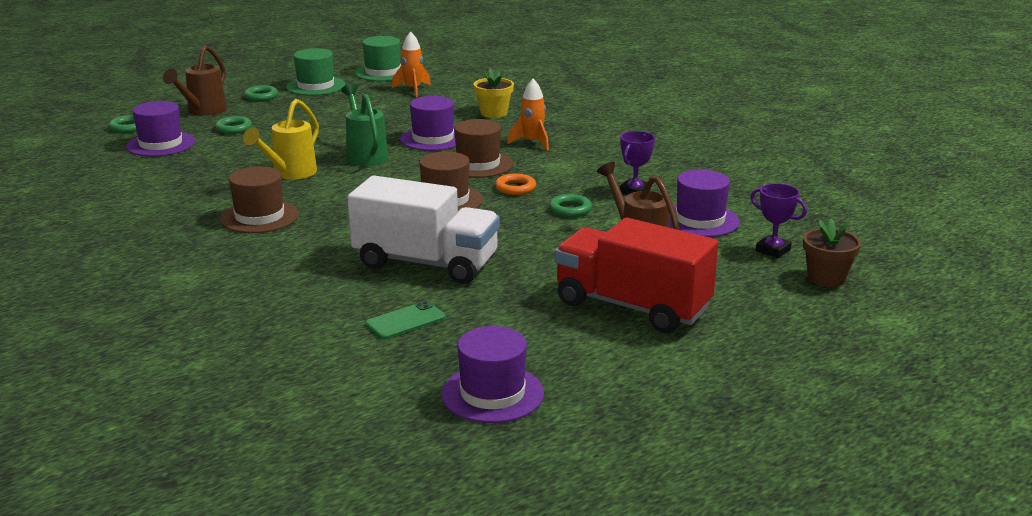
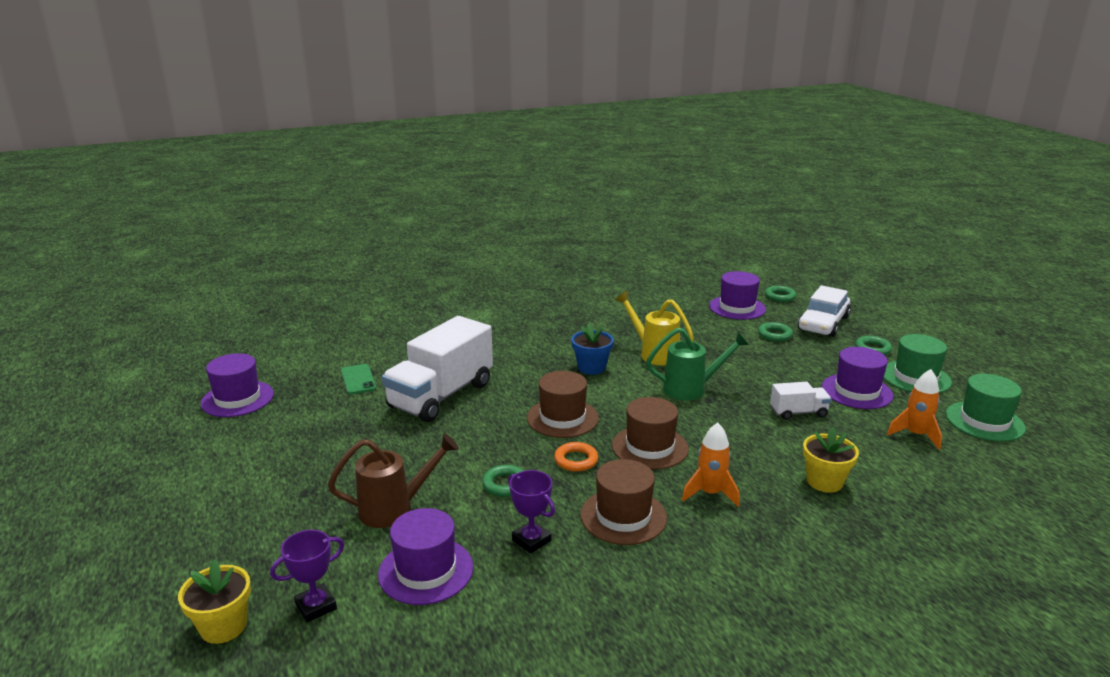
camera: 105 degrees right, 0 degrees up
(203, 111) = (823, 323): brown watering can -> white car
(259, 217) = (567, 339): brown hat -> brown hat (623, 516)
(332, 198) = (591, 367): none -> blue flower pot
(393, 120) = (798, 412): none -> white truck
(433, 139) = (734, 429): purple hat -> purple hat (856, 391)
(632, 306) = (289, 478): red truck -> none
(826, 278) = (223, 626): brown flower pot -> yellow flower pot

